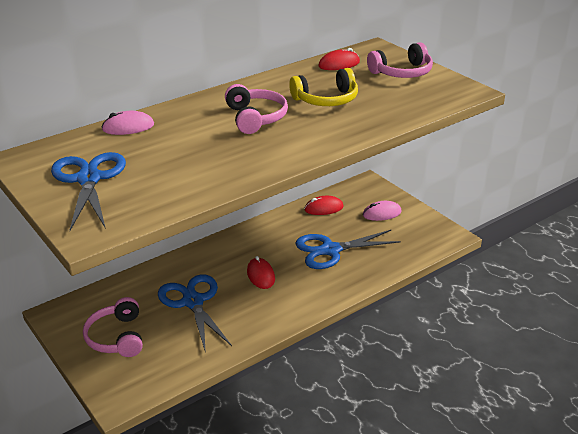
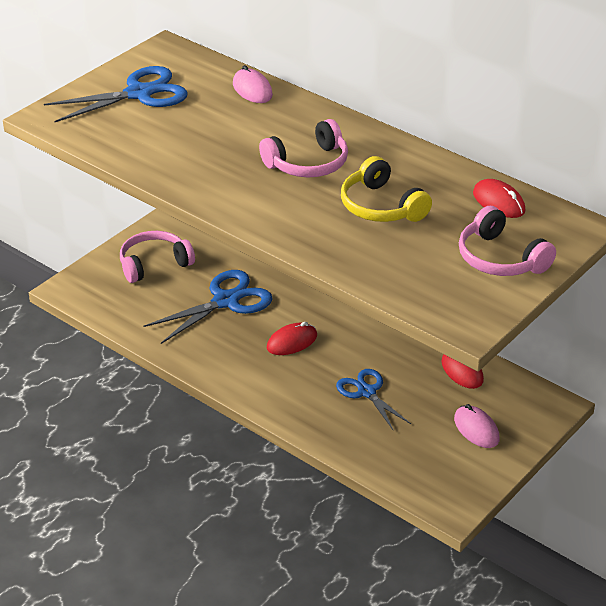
camera: 75 degrees right, 5 degrees up
(330, 250) = (367, 392): blue scissors -> blue scissors, size x0.64

